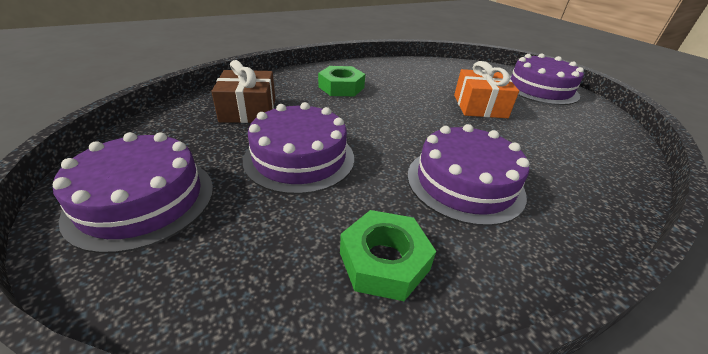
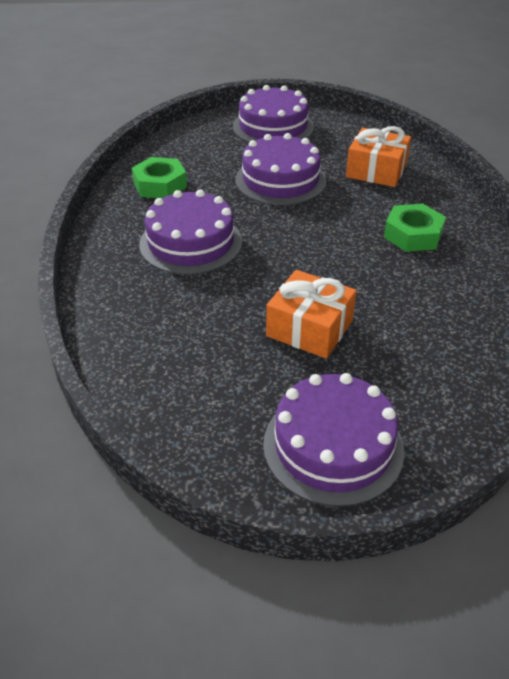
camera: 120 degrees right, 5 degrees up
(248, 110) = (376, 171): brown gift -> orange gift

